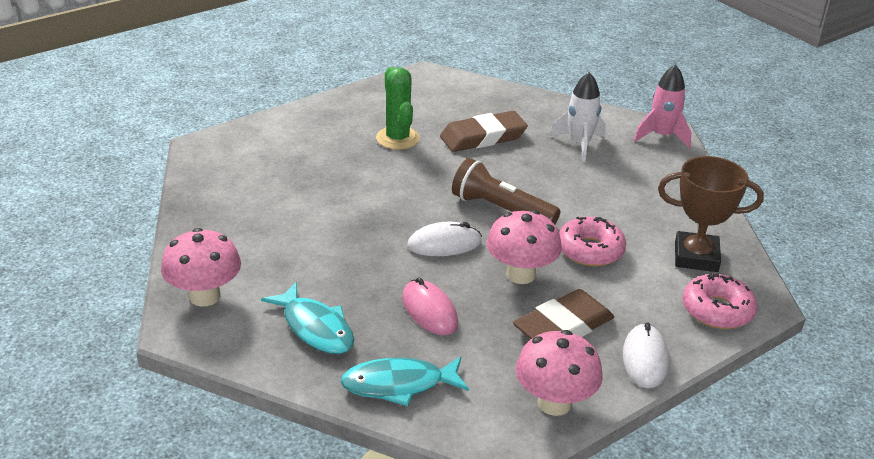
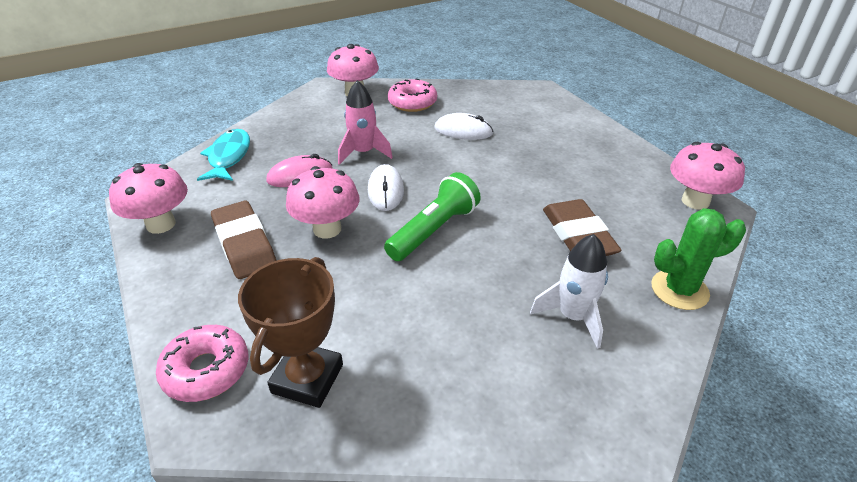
camera: 100 degrees right, 5 degrees up
(315, 328) = (304, 128): turquoise fish -> none
(397, 138) = (566, 178): green cactus -> green cactus (679, 290)
(419, 82) = (695, 201): none -> pink mushroom
(501, 209) = (434, 230): brown flashlight -> green flashlight
(590, 250) = (349, 283): pink donut -> pink donut (412, 103)
(645, 359) = (172, 289): white mouse -> white mouse (463, 131)
(662, 136) = (612, 423): pink rocket -> pink rocket (363, 153)

